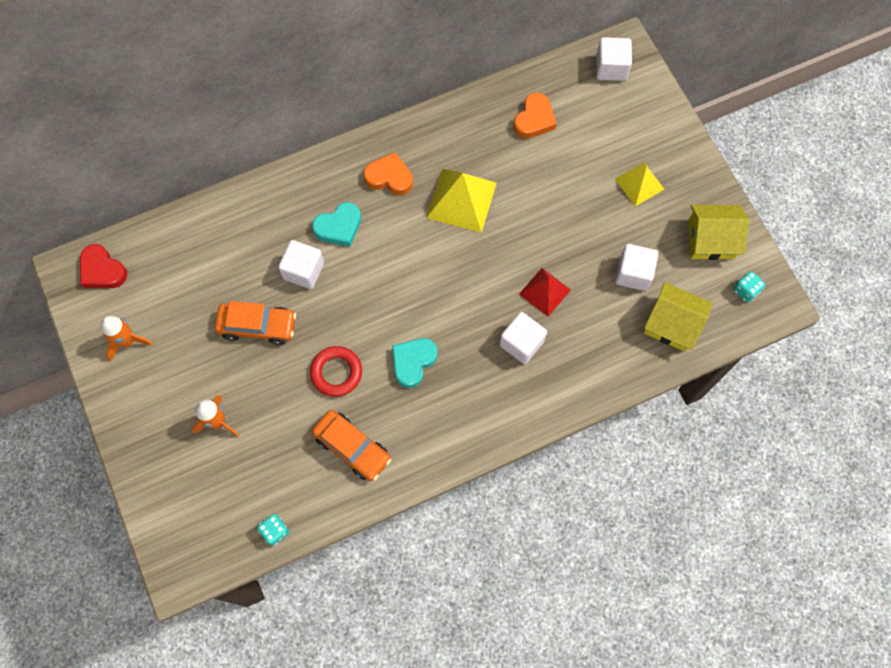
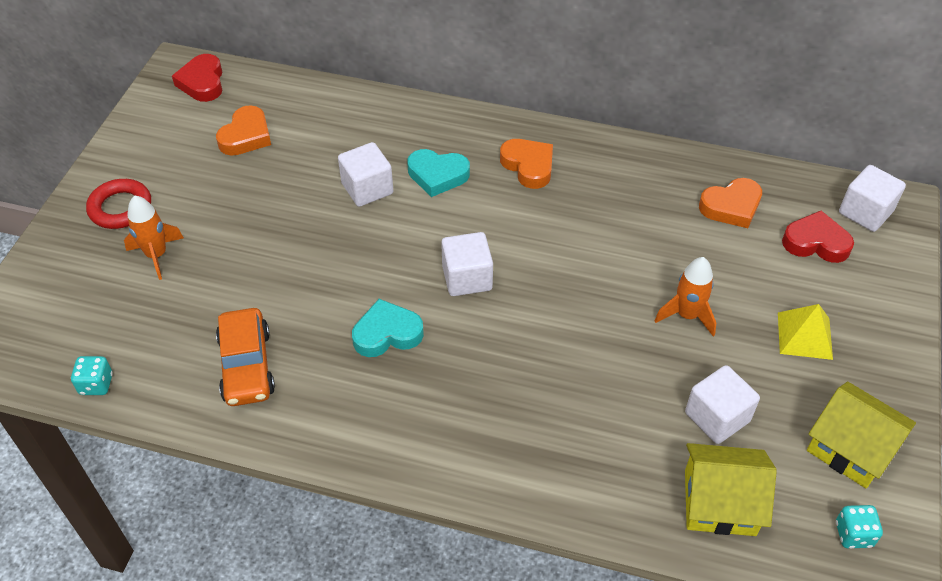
camera: 40 degrees right, 20 degrees down
(127, 341) = (160, 144): orange rocket -> orange rocket (687, 315)
(181, 290) = (246, 136): none -> orange heart
(257, 326) = (278, 204): orange car -> none
(336, 372) = (304, 290): red ring -> red ring (120, 208)
(461, 200) = (583, 228): yellow pyramid -> none
(521, 343) = (519, 396): white cube -> white cube (467, 278)
(544, 291) = (593, 365): red pyramid -> none
(600, 111) = (816, 242): none -> red heart
(672, 324) = (720, 502): yellow house -> yellow house turned 60 degrees counterclockwise

